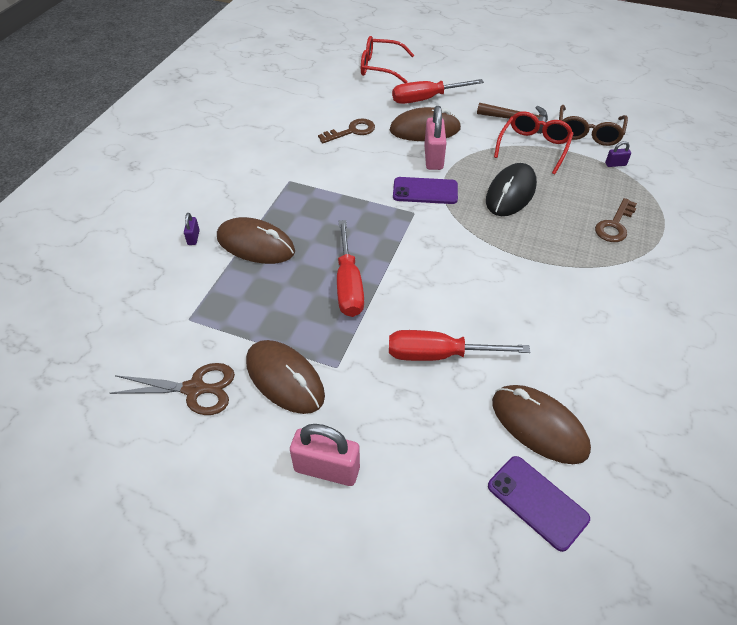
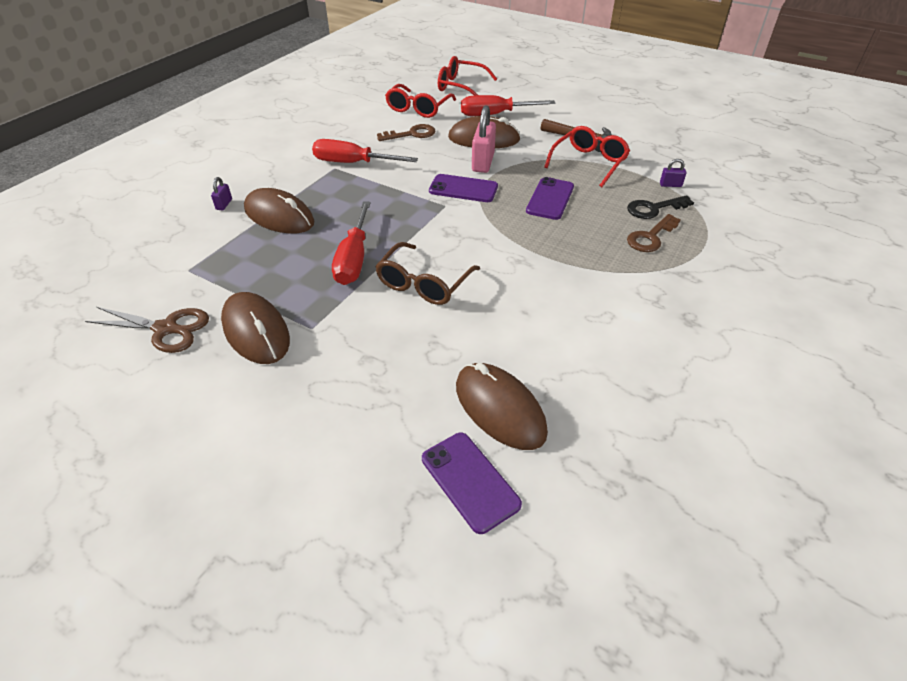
camera: 10 degrees right, 5 degrees down
(327, 469) = (262, 417): pink padlock -> none
(347, 99) = (418, 108): none -> red glasses
(439, 355) = (419, 330): red screwdriver -> red screwdriver (353, 163)
(510, 193) = (550, 199): black mouse -> purple phone
(588, 133) = (651, 156): brown glasses -> brown glasses (423, 284)
(608, 193) = (654, 209): none -> black key

